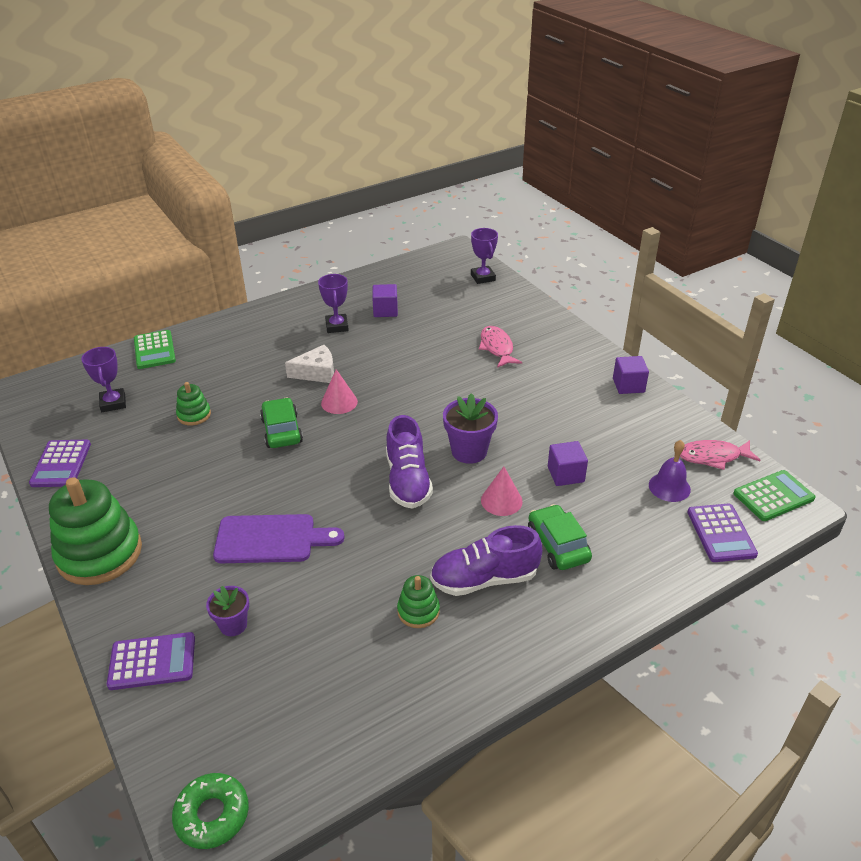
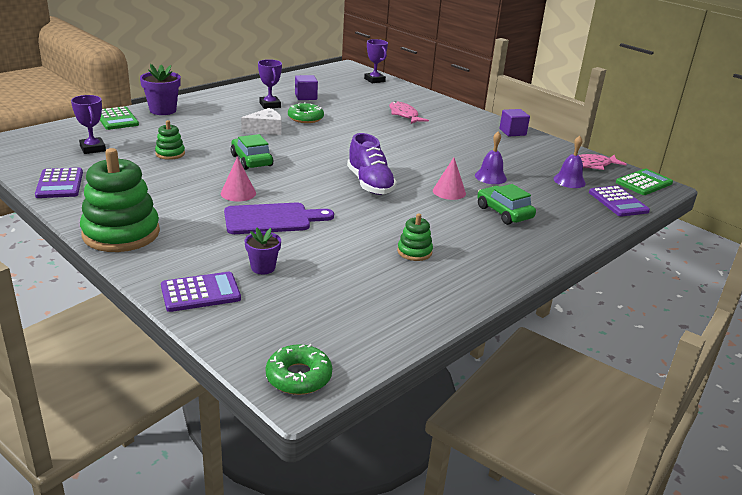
camera: 15 degrees left, 10 degrees down
(339, 402) = (292, 144): pink cone -> pink cone (238, 193)
(371, 352) = (305, 118): none -> green donut
(469, 451) = (410, 167): purple flower pot -> purple flower pot (163, 110)
(484, 579) = (457, 232): purple shoe -> none
(565, 474) = (490, 177): purple cube -> purple bell

